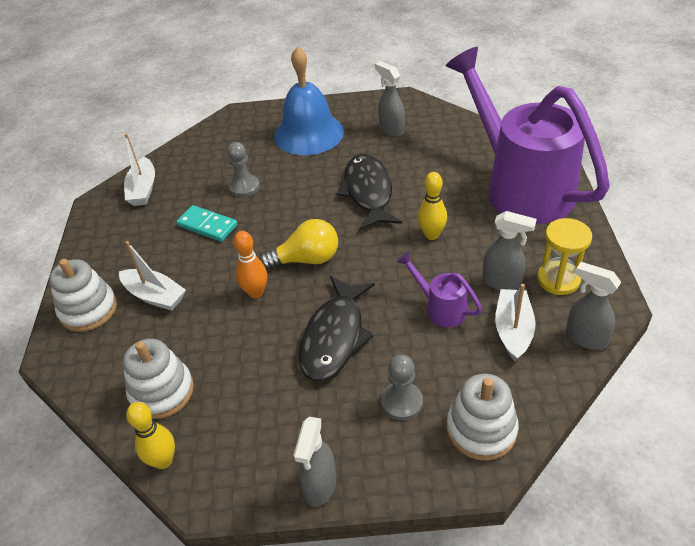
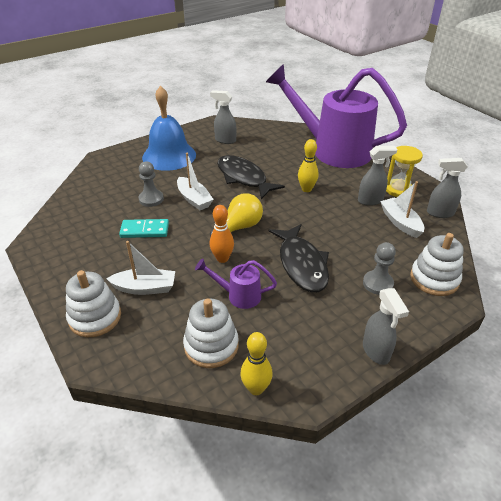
camera: 35 degrees left, 5 degrees down
(143, 189) = (66, 223): white boat -> white boat (194, 199)
(440, 308) = (350, 225): purple watering can -> purple watering can (239, 295)

